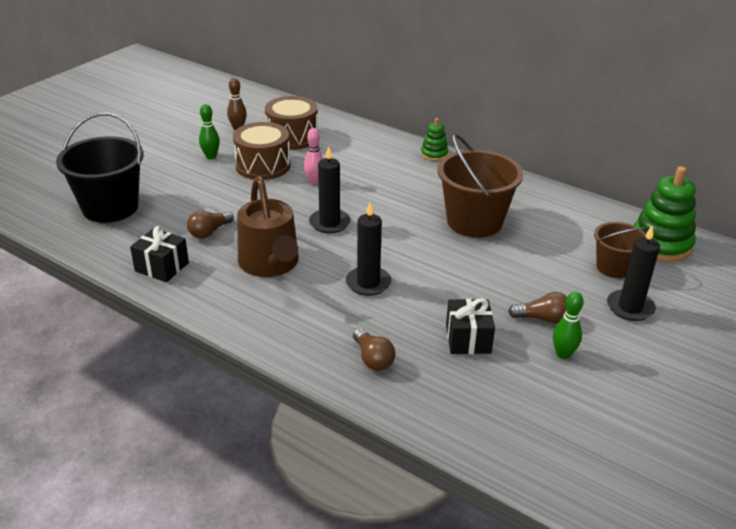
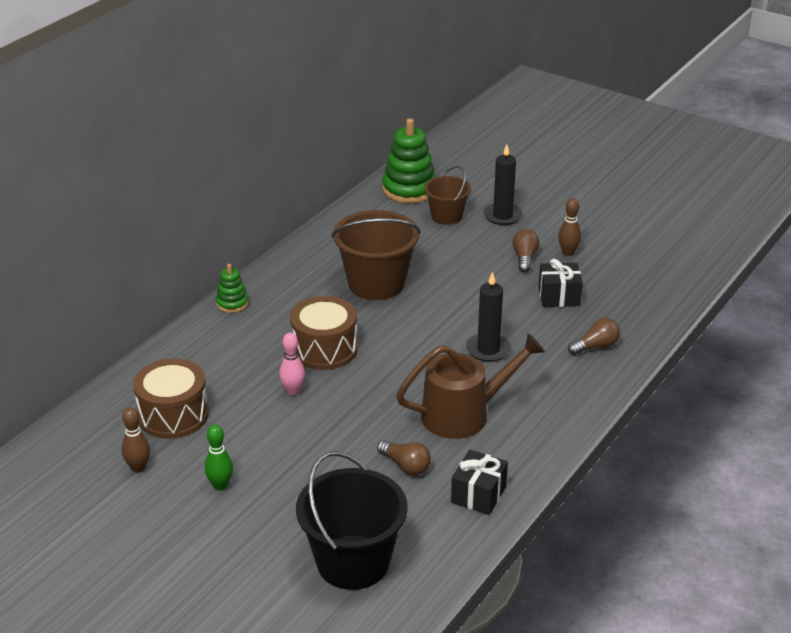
camera: 90 degrees left, 0 degrees up
(263, 166) = (250, 436): brown drum -> brown drum (324, 349)
(329, 223) = (383, 377): black candle -> none
(563, 354) = (568, 253): green bowling pin -> brown bowling pin

